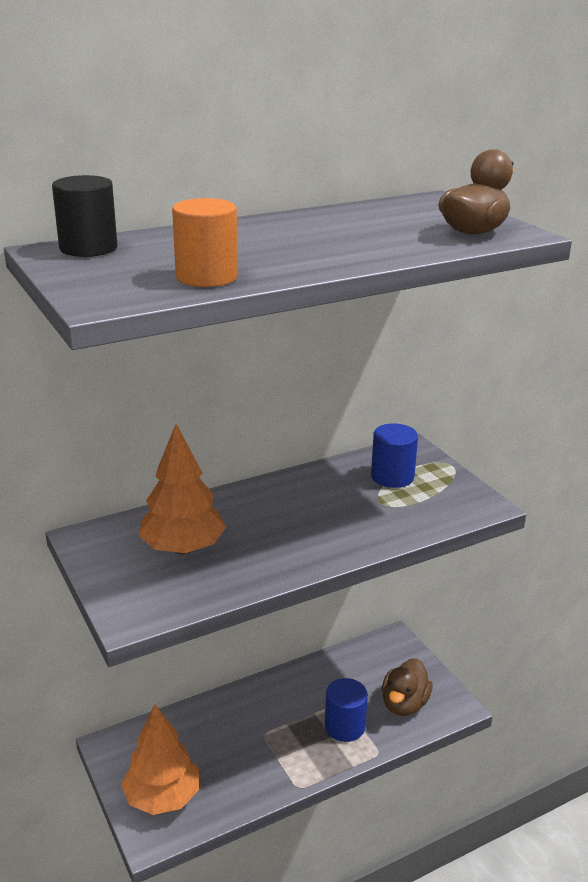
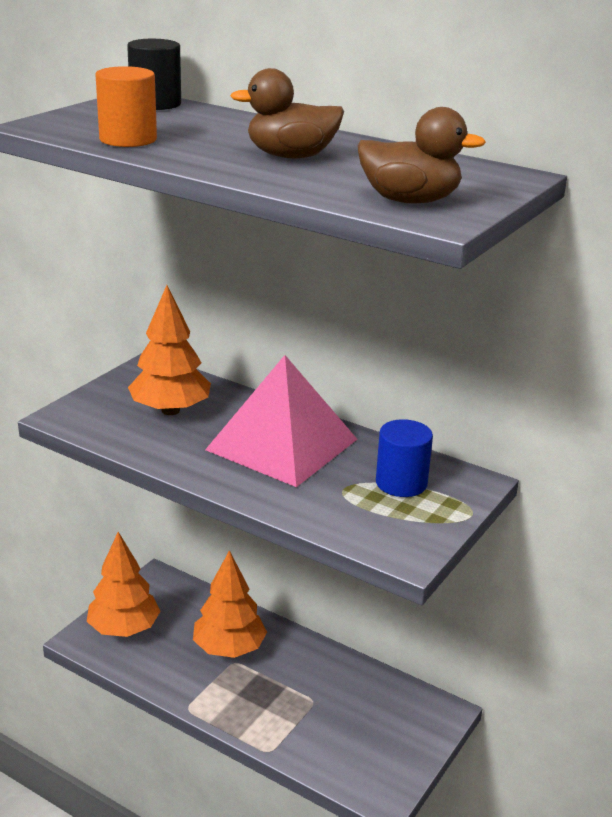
camera: 60 degrees right, 0 degrees up
(245, 731) = (229, 649): none -> orange tree
(294, 509) = (282, 444): none -> pink pyramid
(344, 726) = (285, 714): blue cylinder -> none
(404, 704) = (351, 750): brown duck -> brown duck (291, 156)

